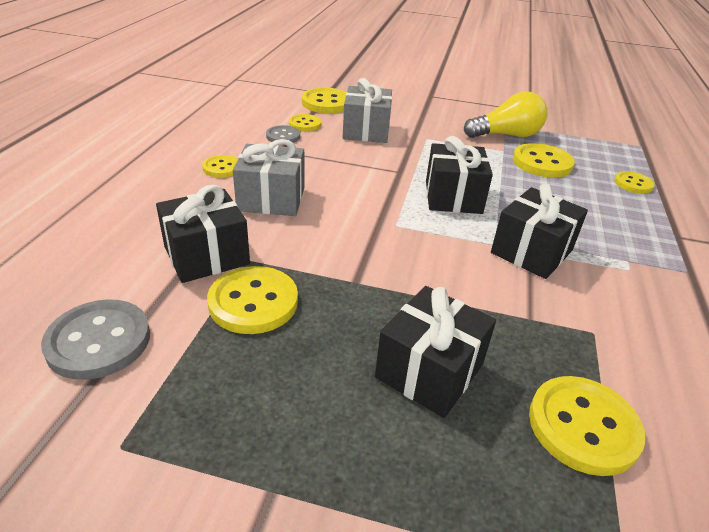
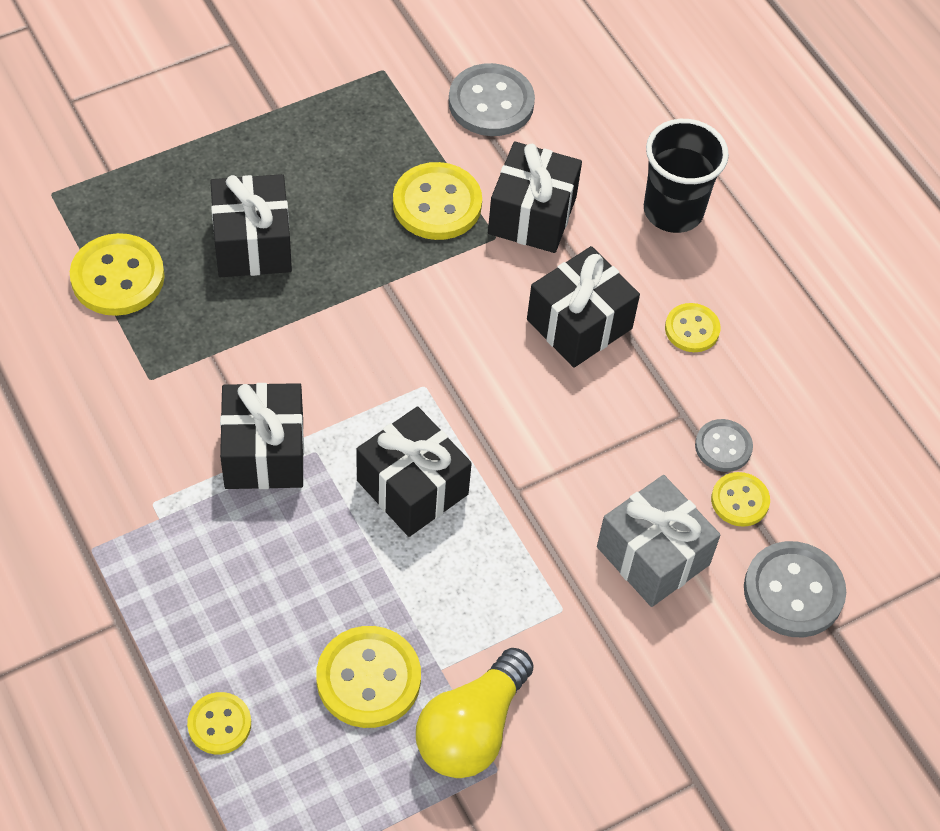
camera: 135 degrees right, 20 degrees up
(131, 207) = (673, 211): none -> black cup
(271, 199) = (579, 324): grey gift -> black gift
(326, 103) = (793, 591): yellow button -> grey button

